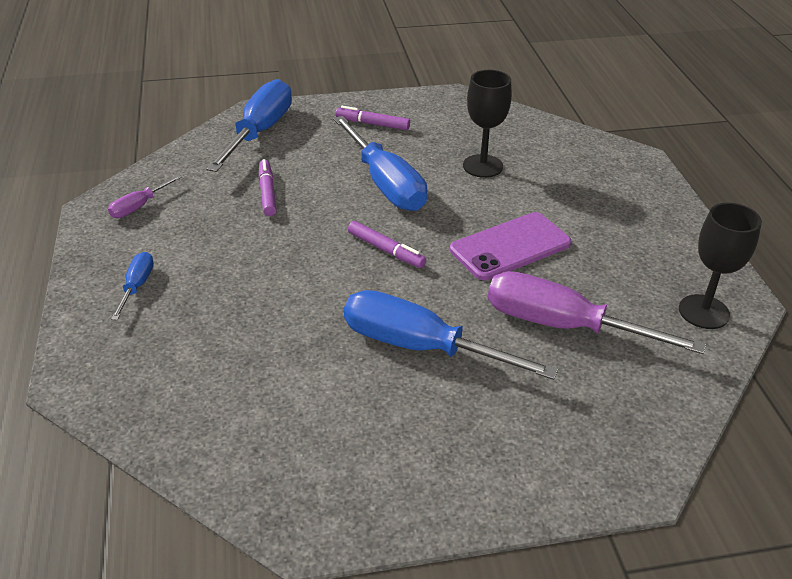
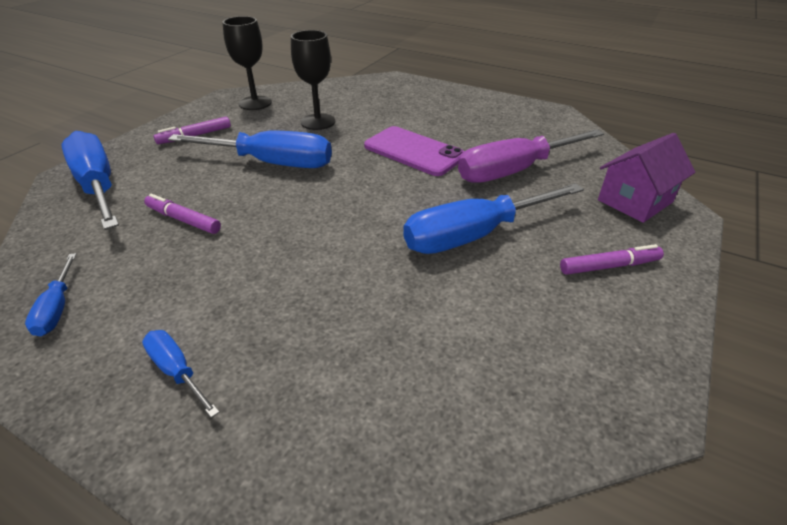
camera: 50 degrees left, 0 degrees up
(139, 206) = (57, 308): purple screwdriver -> blue screwdriver
(386, 250) = (346, 199): purple marker -> purple marker (609, 266)
(510, 246) = (414, 151): purple phone -> purple phone turned 60 degrees counterclockwise
(617, 435) = (635, 201): none -> purple house
(703, 312) = (550, 125): black goblet -> black goblet (255, 103)

